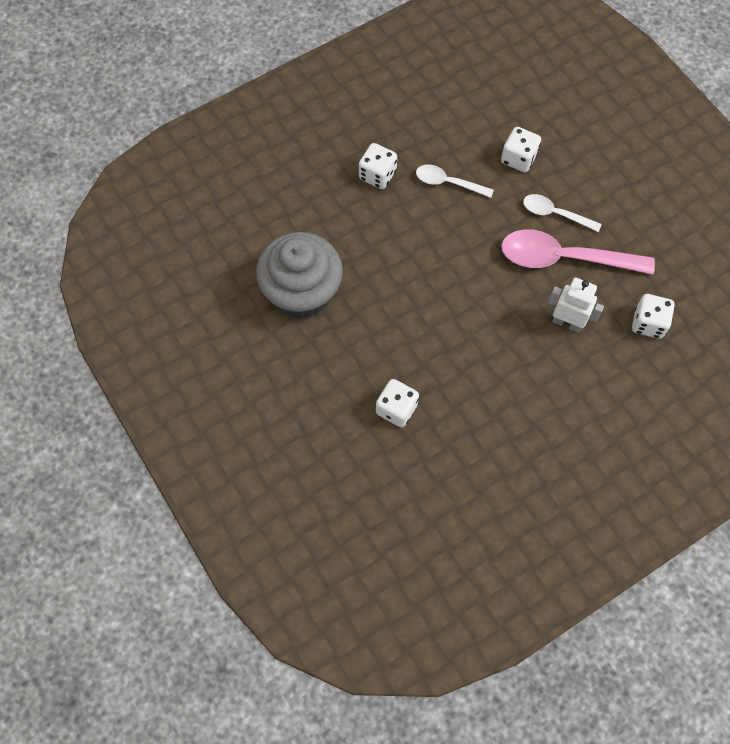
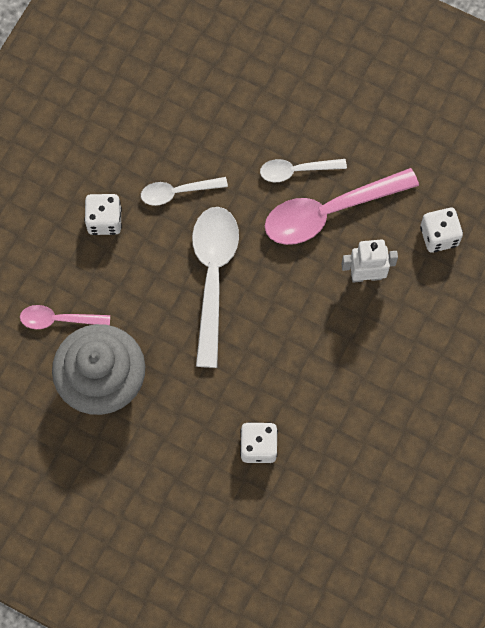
camera: 30 degrees left, 5 degrees up
(297, 229) = (59, 319): none -> pink spoon
(438, 260) = (213, 277): none -> white spoon
(518, 158) = (230, 130): white dice -> none

